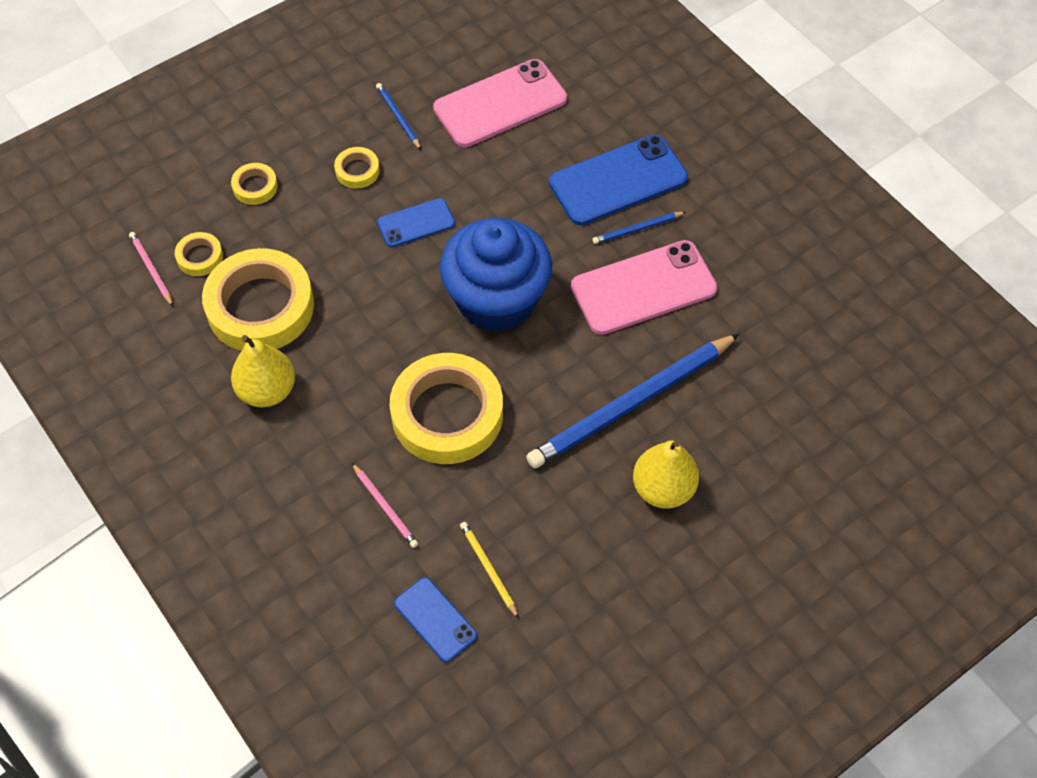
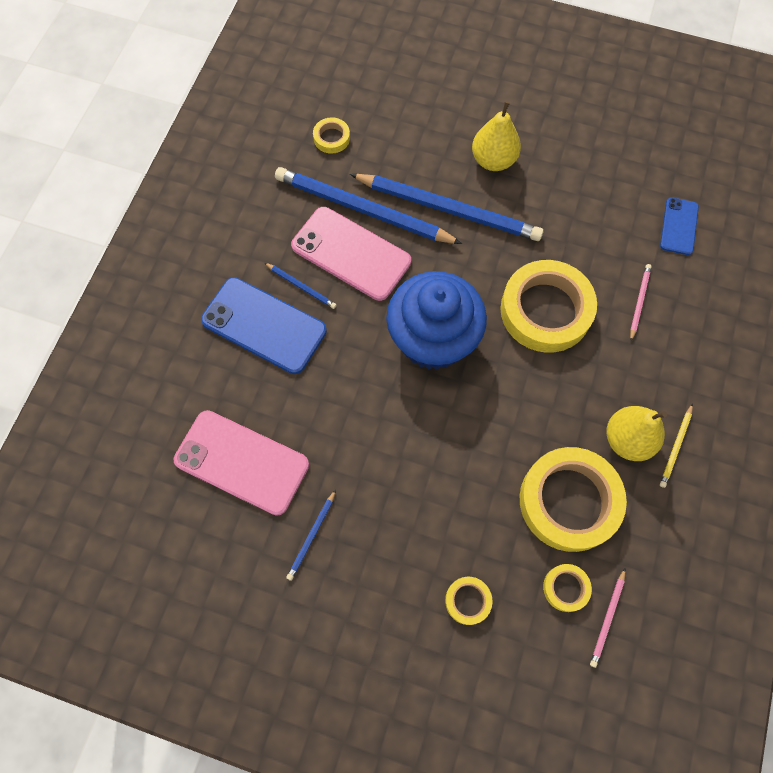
camera: 125 degrees left, 10 degrees up
(357, 170) = (391, 527): yellow tape -> yellow tape (331, 138)
(416, 223) = (408, 442): blue phone -> none
(488, 569) = (624, 219): yellow pencil -> yellow pencil (676, 447)
(689, 327) = (363, 210): none -> blue pencil

